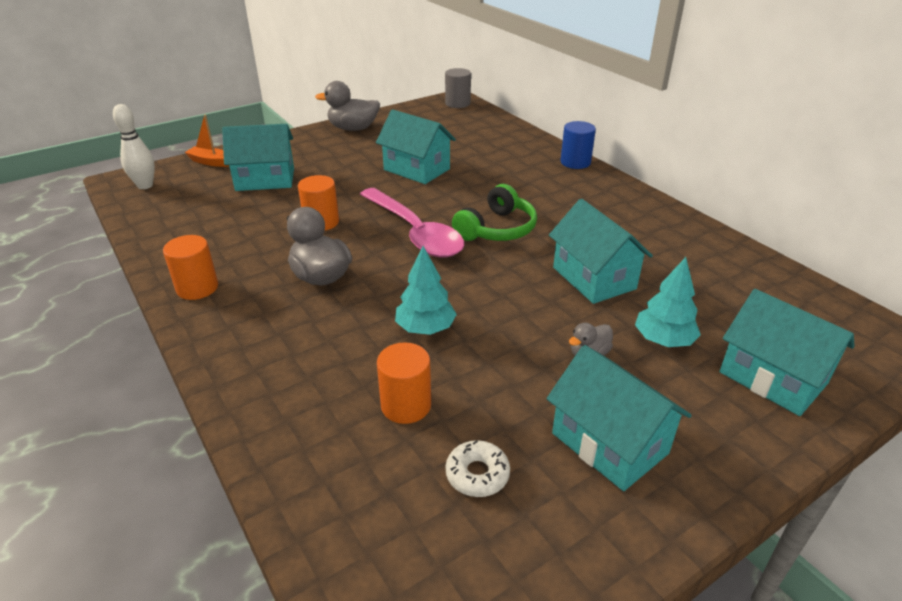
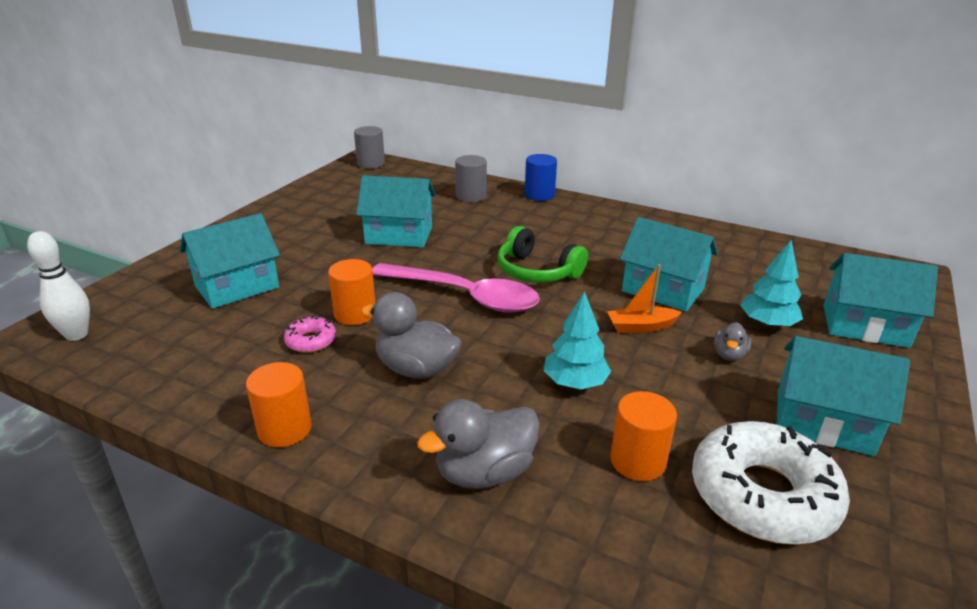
camera: 30 degrees left, 5 degrees down
(211, 162) = (143, 285): orange boat -> orange boat (641, 327)
(273, 233) = (311, 341): none -> pink donut
(353, 129) = (284, 210): grey duck -> grey duck (484, 472)
(477, 474) = (763, 495): white donut -> white donut, size x2.17
(497, 229) = (537, 271): green headphones -> green headphones turned 120 degrees clockwise
(511, 150) = (471, 196): none -> grey cylinder

